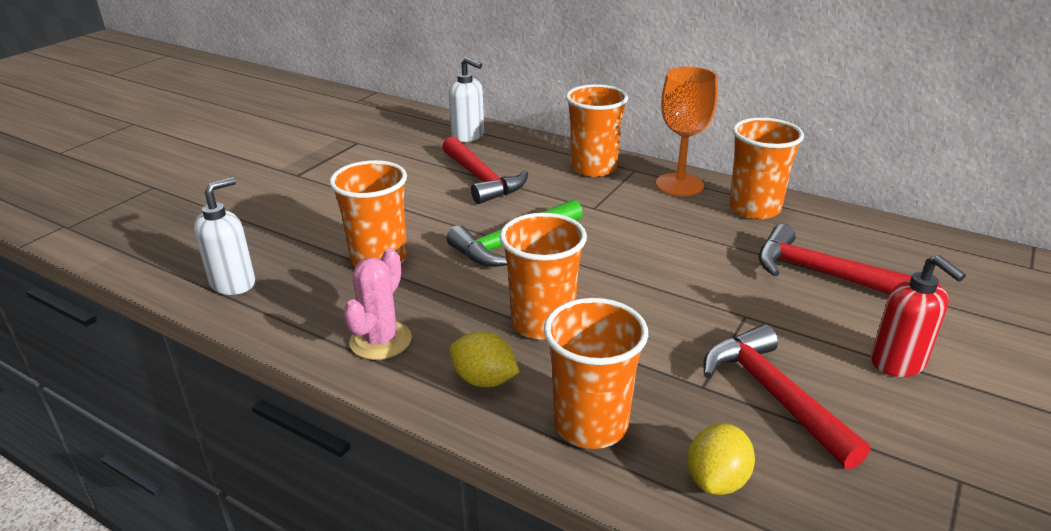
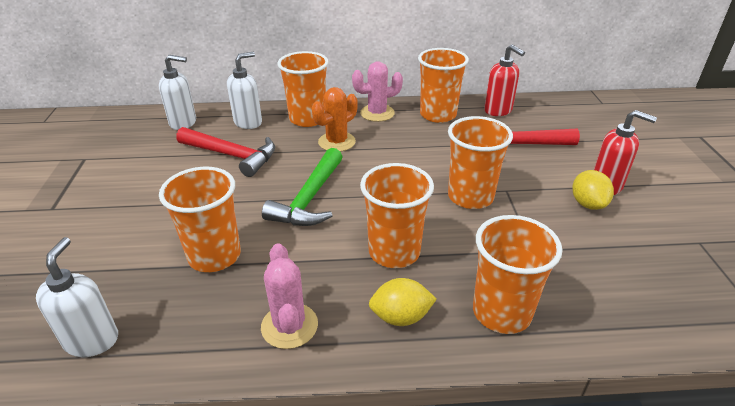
camera: 35 degrees left, 5 degrees up
(529, 153) = (248, 122): none -> white soap dispenser
(600, 200) = (337, 142): none -> orange cactus
(679, 185) = (377, 113): orange goblet -> pink cactus
(690, 305) = (470, 197): none -> orange cup
(717, 480) = (604, 309): yellow lemon -> yellow lemon (587, 204)
(774, 395) = (574, 236): red hammer -> none
(845, 228) = (498, 110): none -> red soap dispenser

